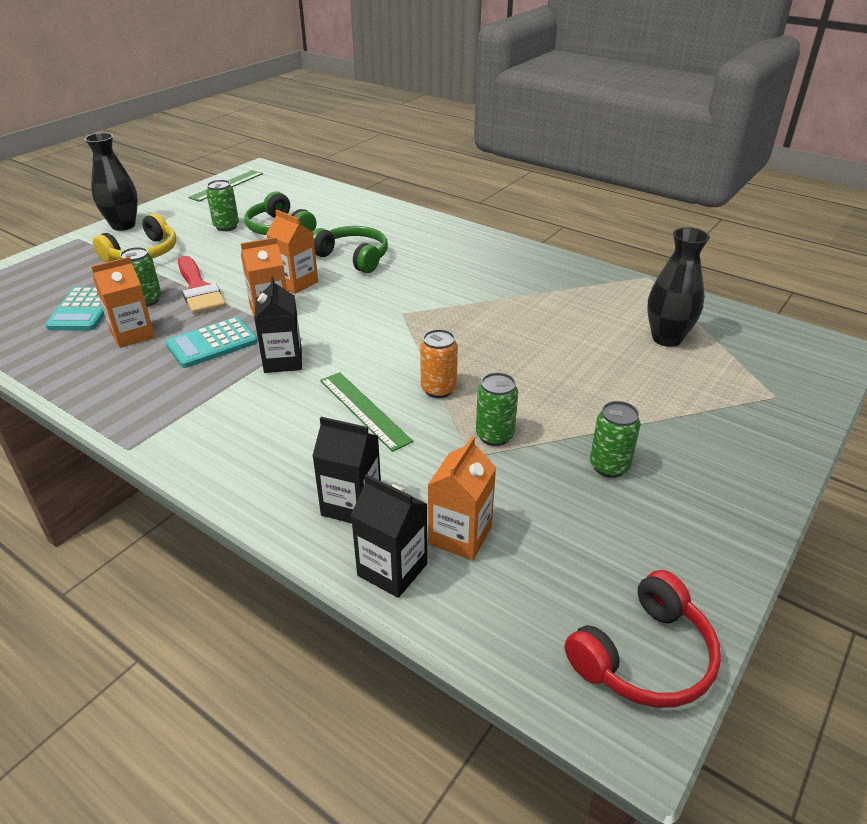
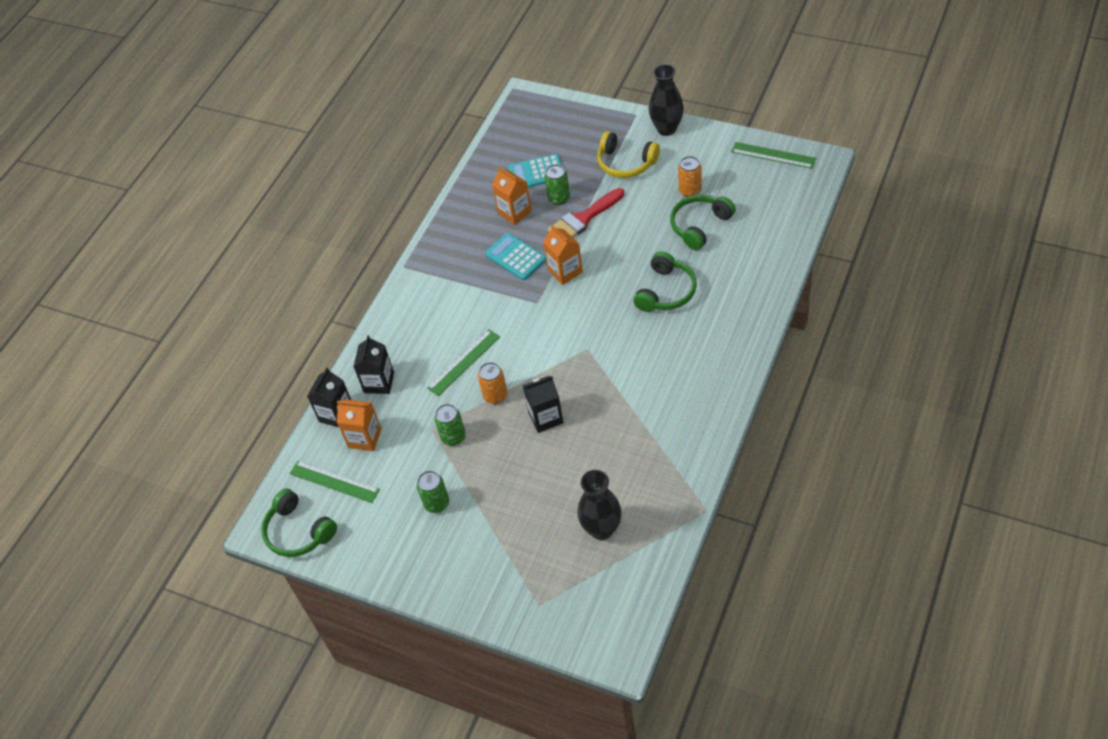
camera: 85 degrees right, 15 degrees up
(226, 226) = (690, 190): green can -> orange can
(283, 361) = (506, 302): black carton -> black carton (545, 417)
(296, 283) = (611, 270): orange carton -> none
(540, 588) = (334, 481): none -> green ruler
(644, 657) = (298, 531): red headphones -> green headphones

